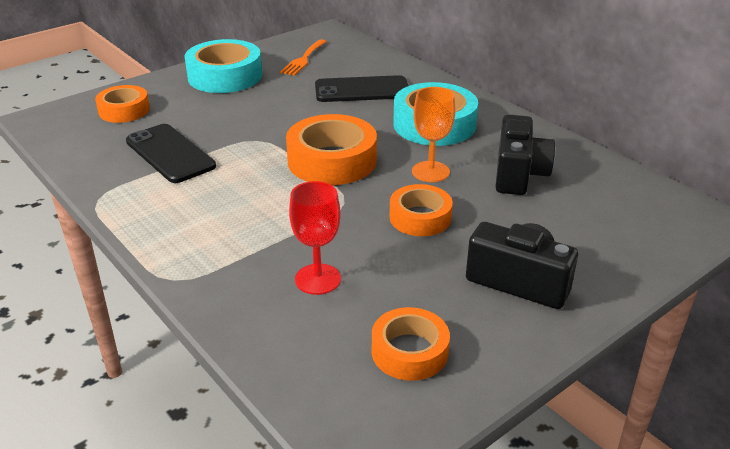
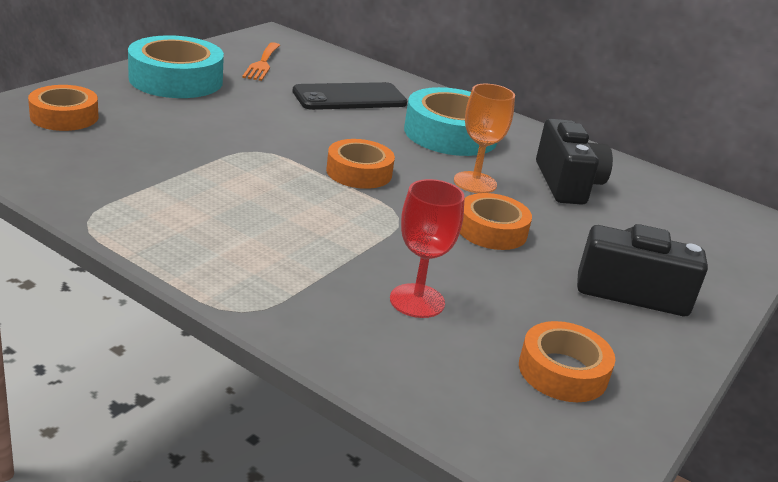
camera: 20 degrees left, 5 degrees down
(170, 154) = (155, 166): black phone -> none
(332, 160) = (359, 172): orange tape -> orange tape, size x0.62

